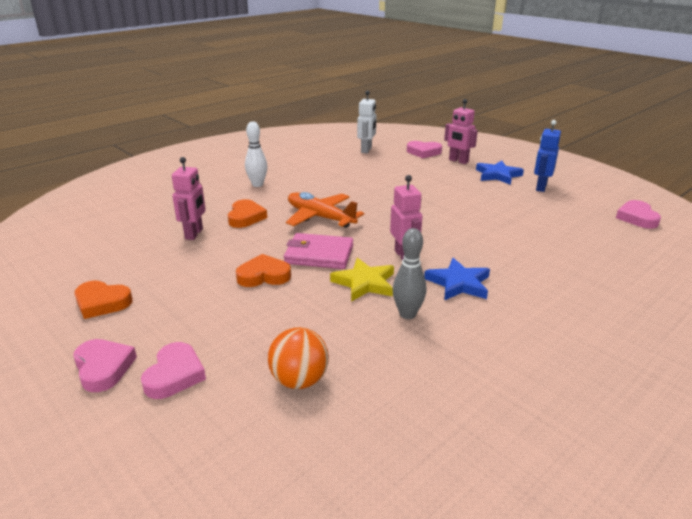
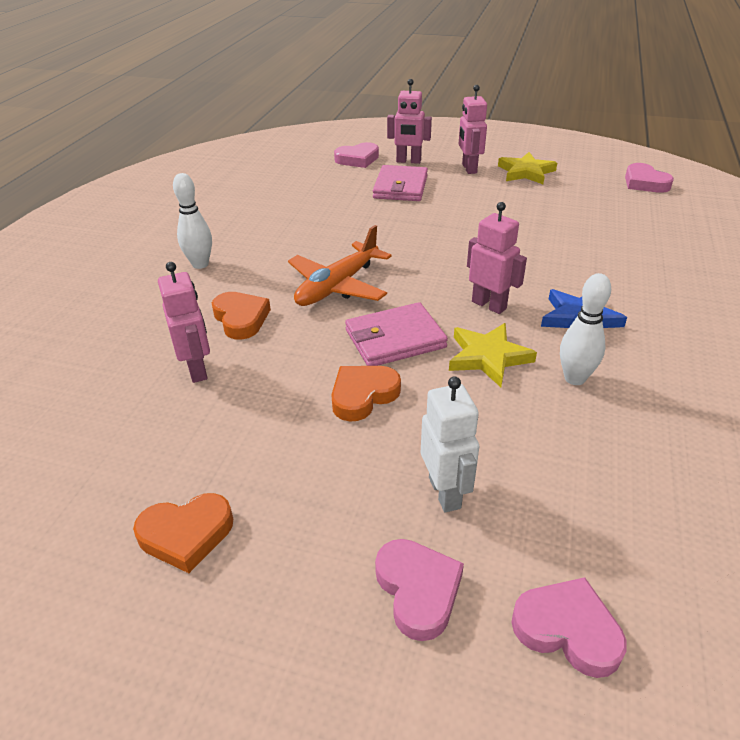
camera: 30 degrees left, 10 degrees up
(103, 368) = (311, 633): pink heart -> pink heart (567, 630)
(299, 380) = (565, 518): orange ball -> none
(320, 217) = (337, 286): orange plane -> orange plane turned 60 degrees counterclockwise
(366, 150) = (287, 173): white robot -> white robot (445, 492)
(407, 314) = (574, 378): grey bowling pin -> white bowling pin
(432, 174) = (400, 187): none -> pink wallet
(498, 175) = (469, 169): blue star -> pink robot
(540, 187) = (526, 172): blue robot -> yellow star

